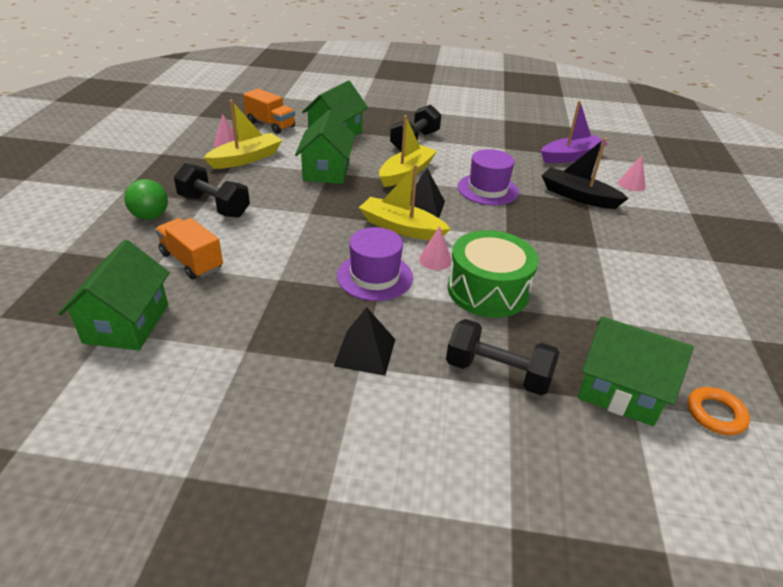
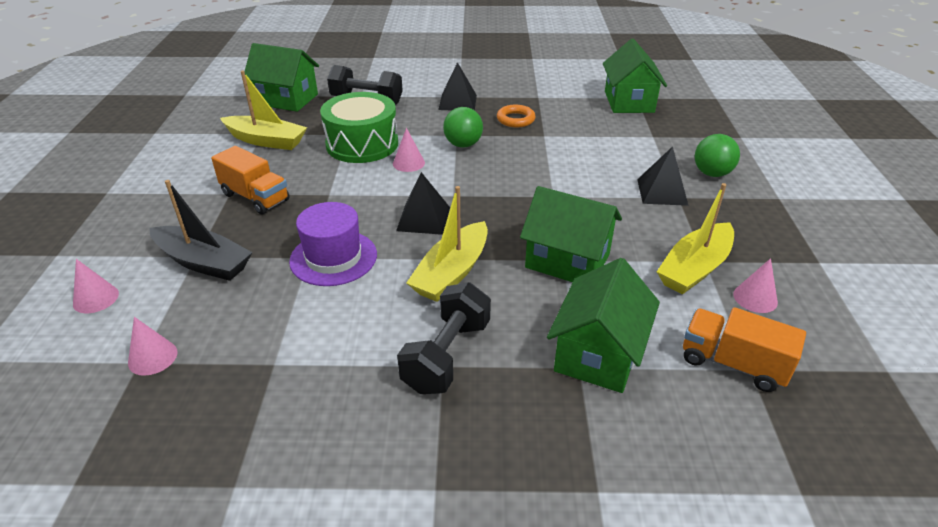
camera: 175 degrees right, 0 degrees up
(191, 261) = (627, 140): orange truck -> orange truck (255, 197)
(214, 206) = (662, 192): black dumbbell -> black pyramid
(326, 171) = (567, 261): green house -> green house turned 60 degrees counterclockwise
(375, 276) = (463, 144): purple hat -> green ball
(401, 228) = (446, 190): yellow boat -> yellow boat (266, 141)
(571, 156) = (152, 357): purple boat -> pink cone
(715, 414) = (231, 95): orange ring -> orange ring (515, 119)

